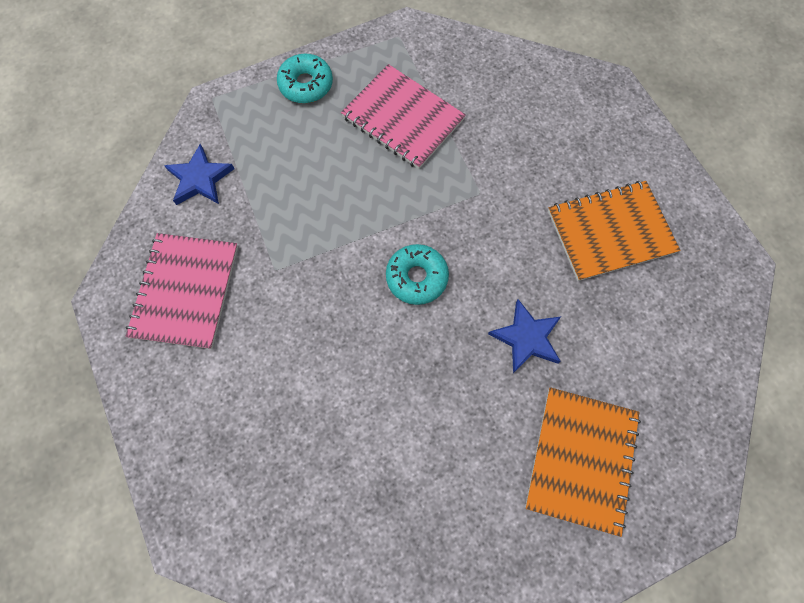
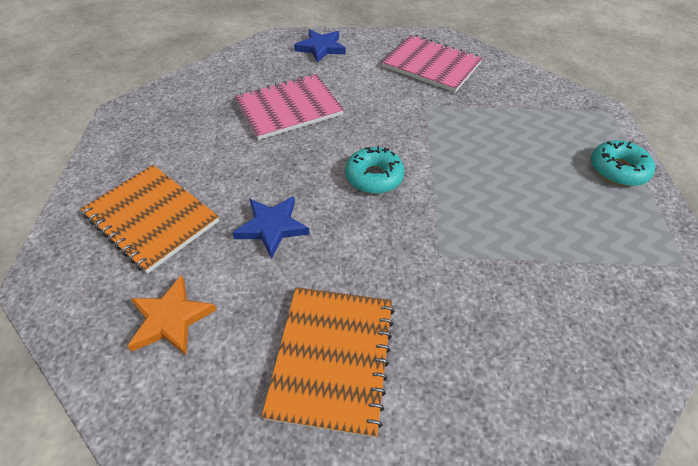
camera: 115 degrees right, 20 degrees down
(200, 179) = (525, 89): blue star -> blue star (321, 48)
(403, 118) = (558, 227): pink notebook -> pink notebook (289, 108)
(656, 363) = (171, 319): none -> orange star

